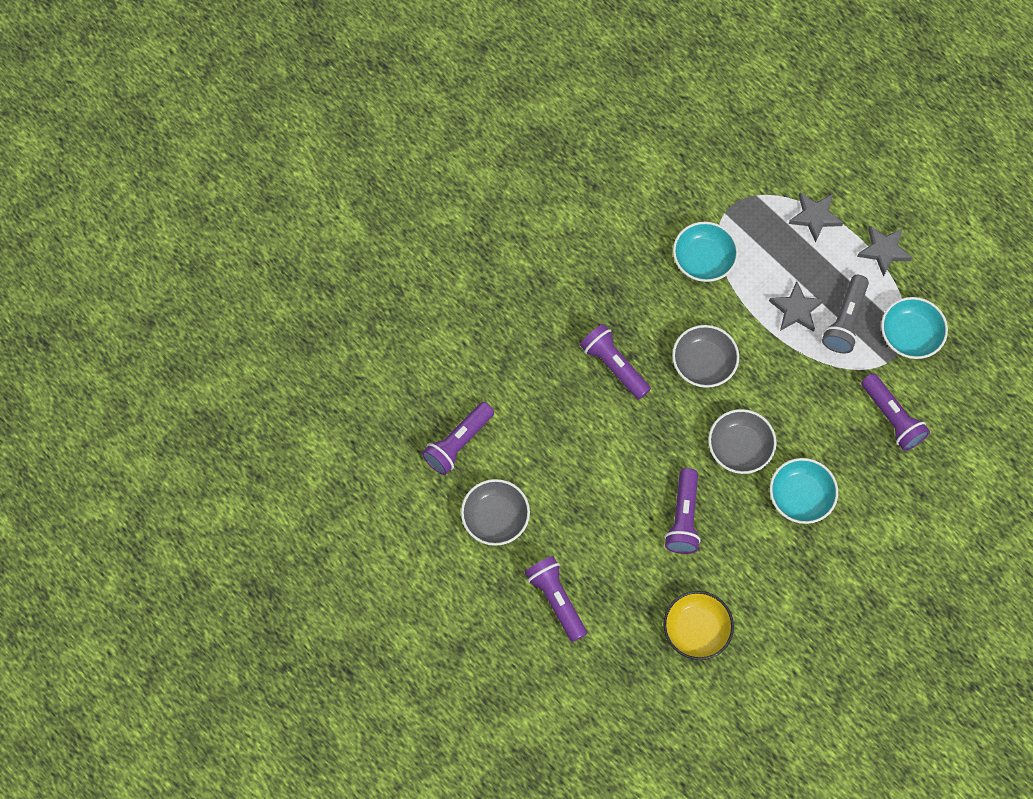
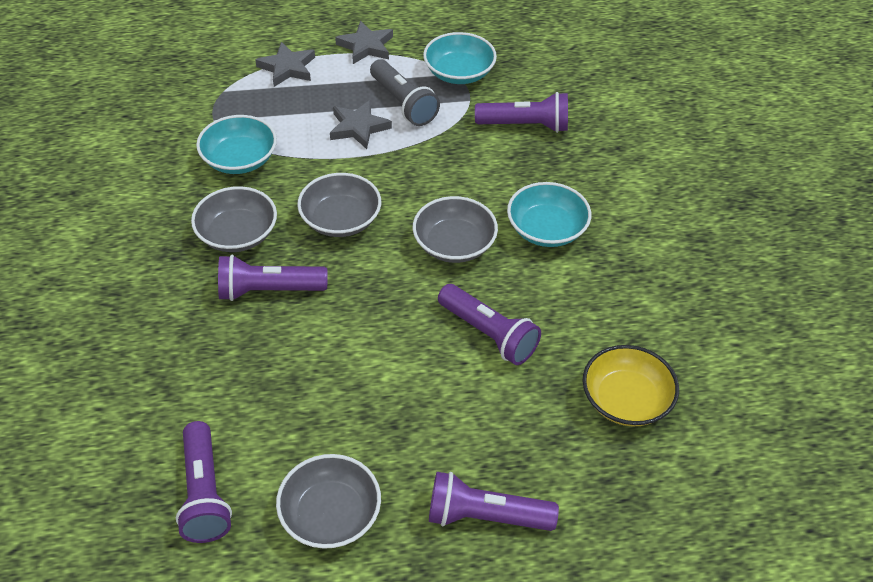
camera: 55 degrees left, 20 degrees down
(641, 311) = (237, 234): none -> grey bowl

